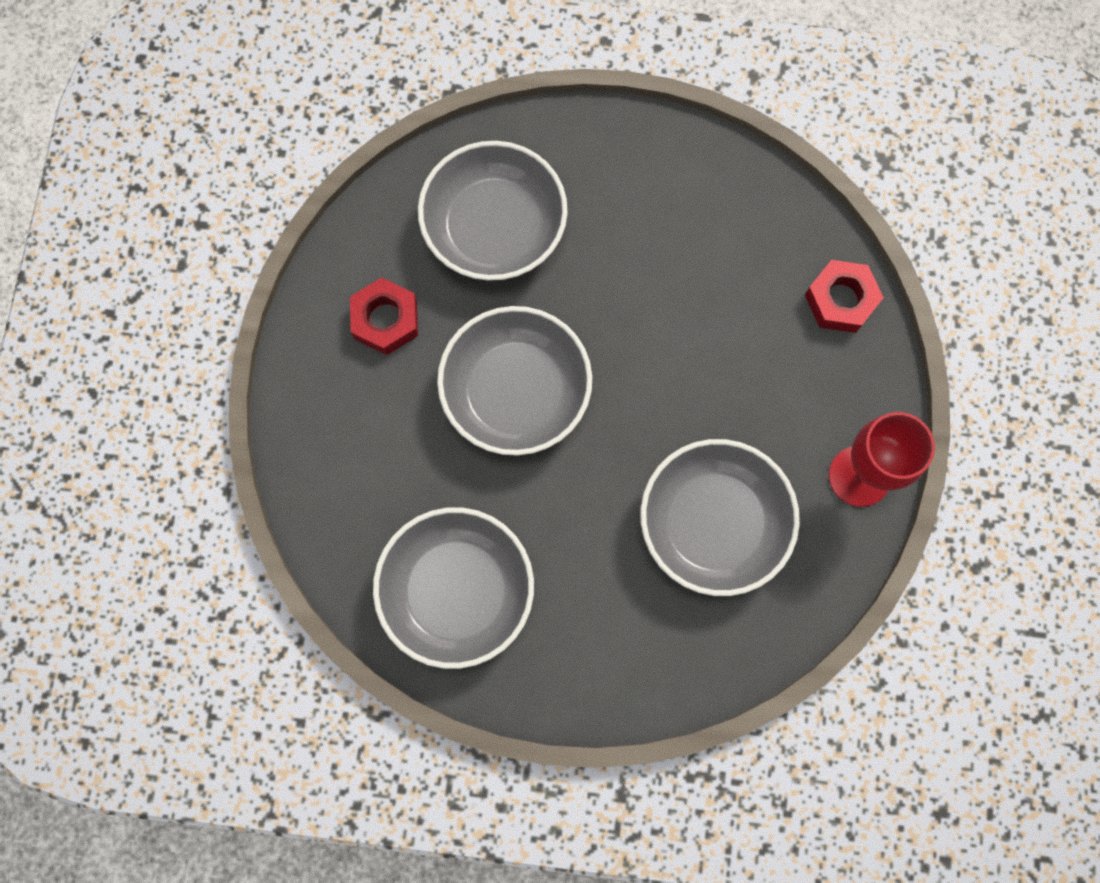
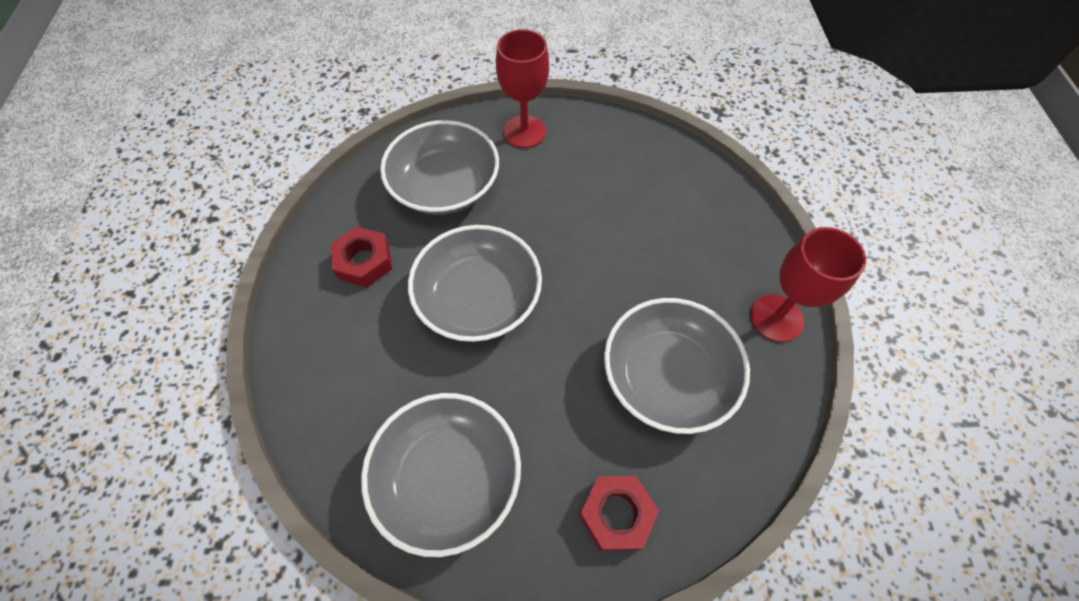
camera: 10 degrees left, 15 degrees down
(610, 157) = (524, 132): none -> red goblet
(840, 300) = (718, 196): red nut -> red nut (616, 514)

